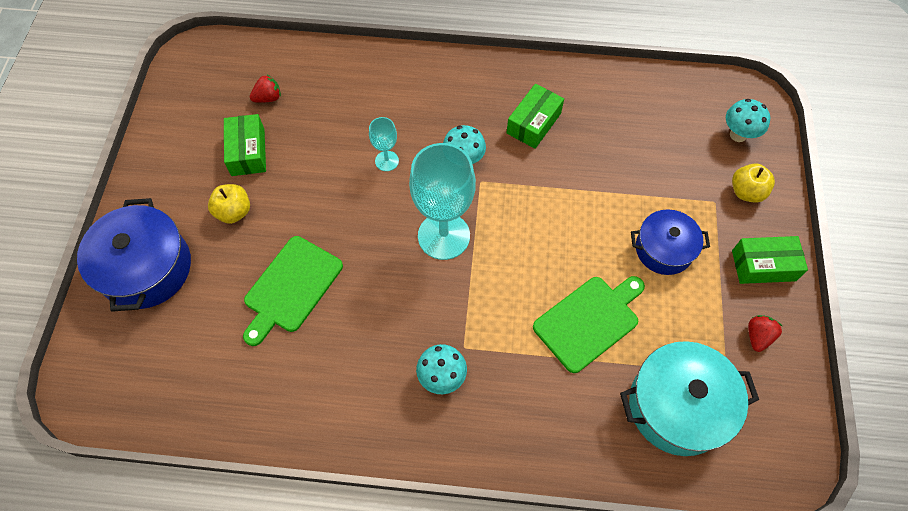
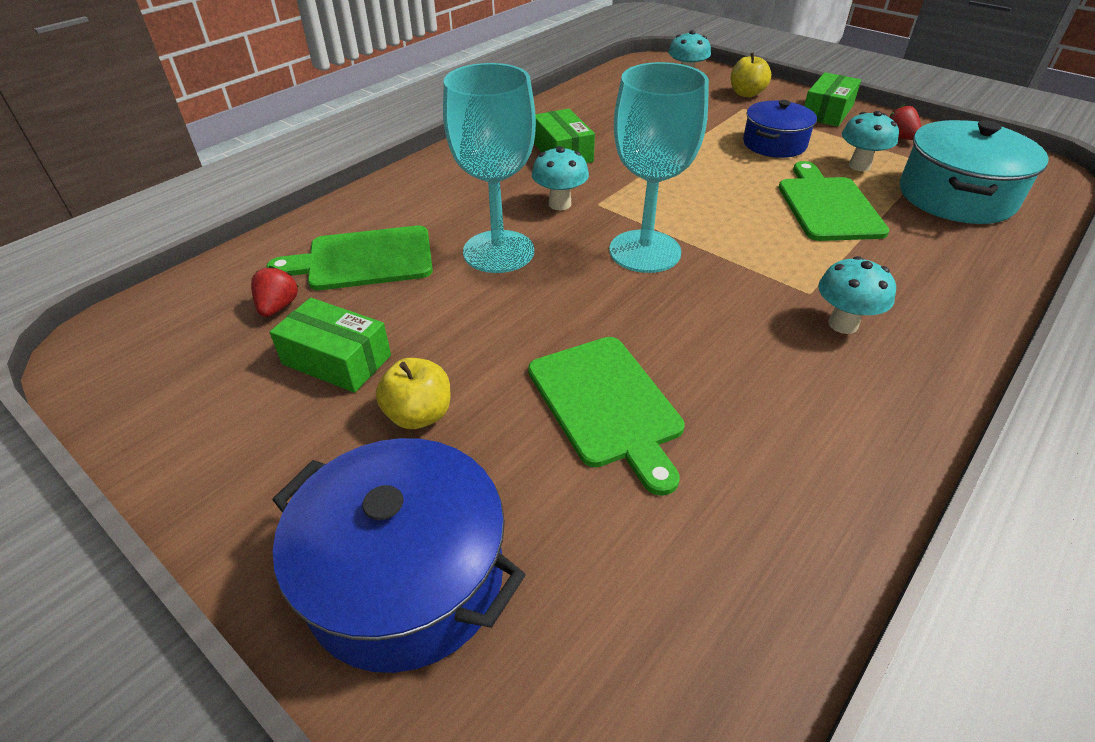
camera: 55 degrees left, 20 degrees down
(332, 103) = (364, 259): none -> green cutting board
(387, 161) = (498, 251): turquoise goblet -> turquoise goblet, size x2.08
(675, 322) = (859, 166): none -> turquoise mushroom

